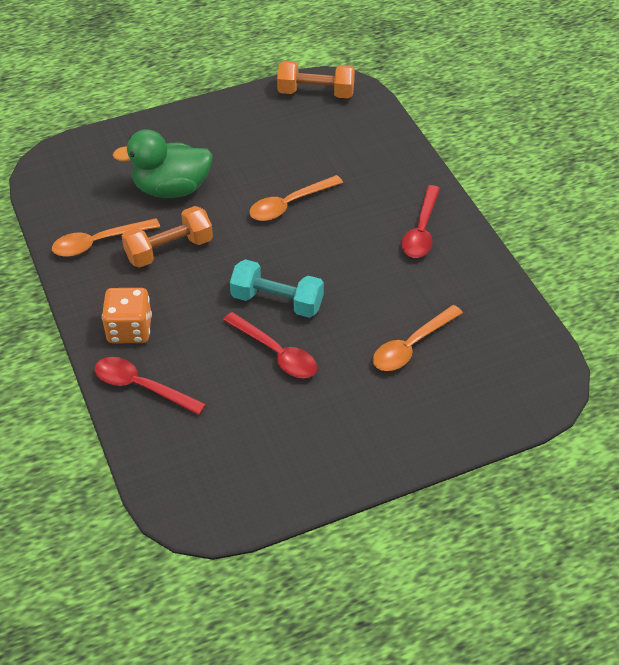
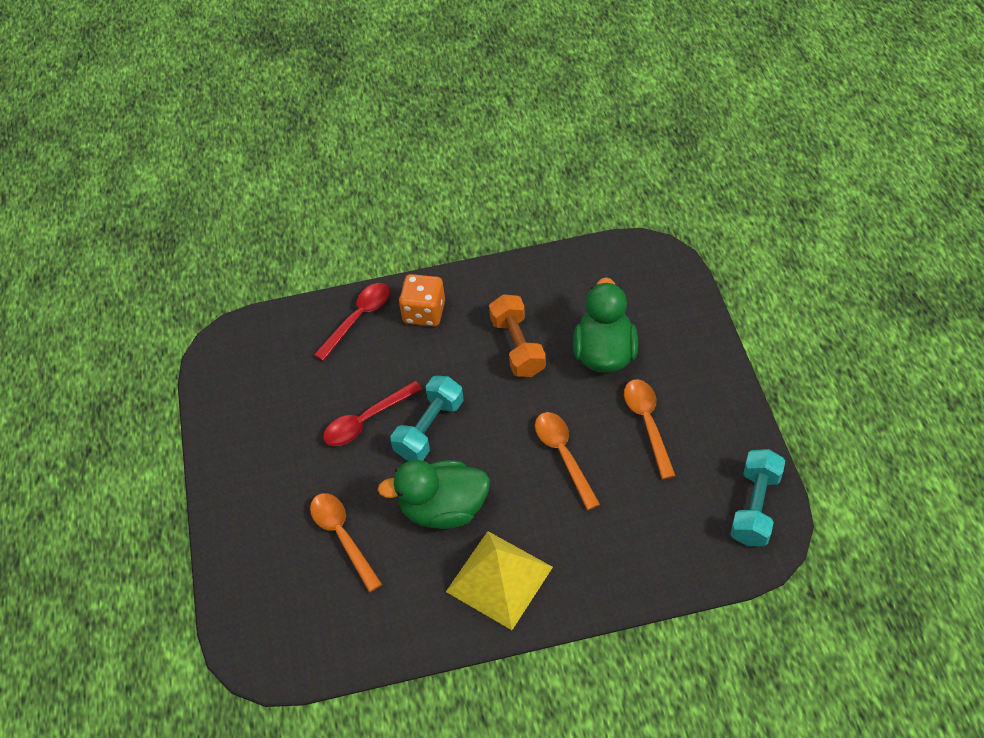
camera: 105 degrees right, 5 degrees up
(98, 243) = (538, 292): orange spoon -> orange spoon (647, 423)
(316, 93) = (755, 507): orange dumbbell -> turquoise dumbbell
(363, 277) = (443, 508): none -> green duck
(421, 231) = (499, 579): red spoon -> yellow pyramid

